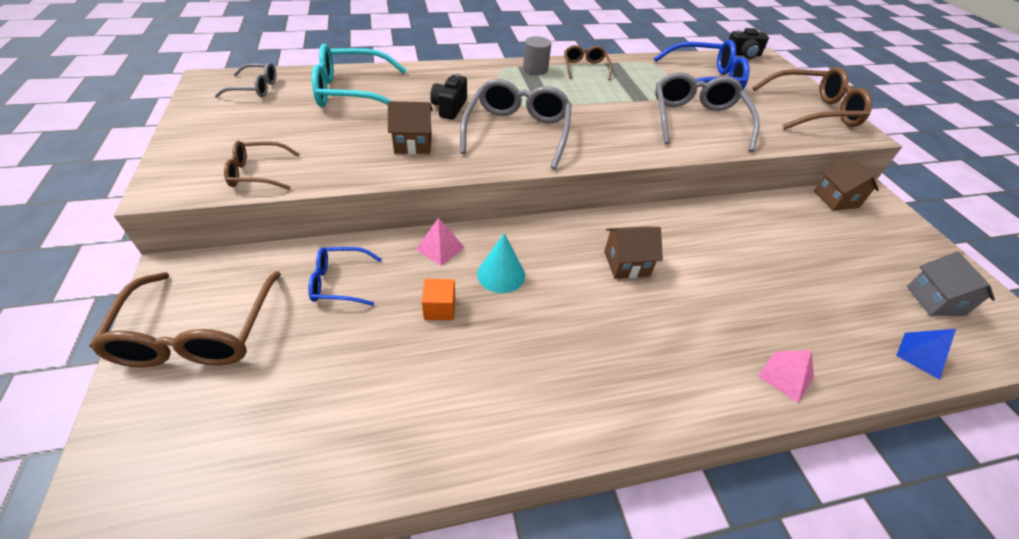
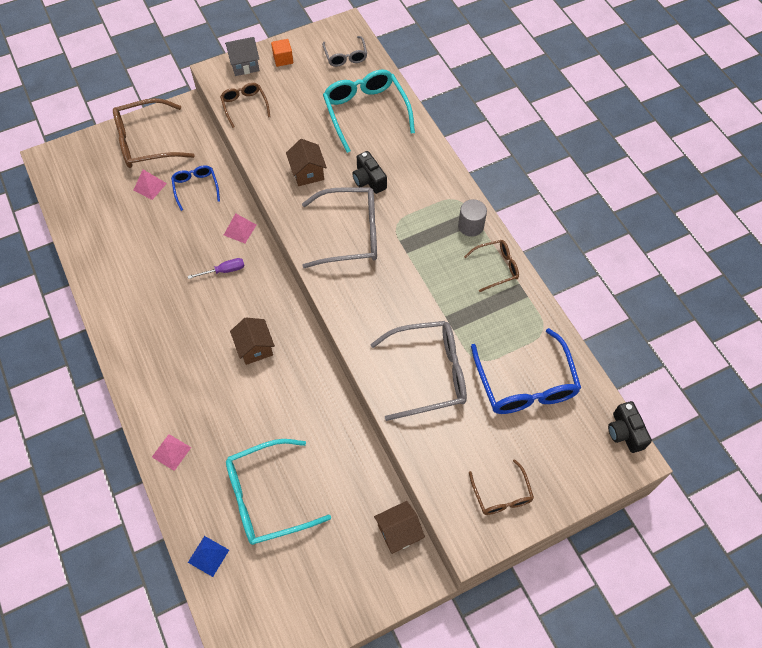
camera: 80 degrees right, 15 degrees up
(299, 340) = (150, 186): none -> pink pyramid
(439, 308) = (186, 245): orange cube -> orange cube (283, 59)
(449, 108) = (369, 180): black camera -> black camera turned 120 degrees counterclockwise
(501, 274) = (224, 271): turquoise cone -> purple screwdriver
(812, 111) = (501, 495): brown glasses -> brown glasses, size x0.55
(826, 286) = (267, 497): none -> turquoise glasses
(935, 300) = (272, 588): grey house -> grey house (244, 64)

